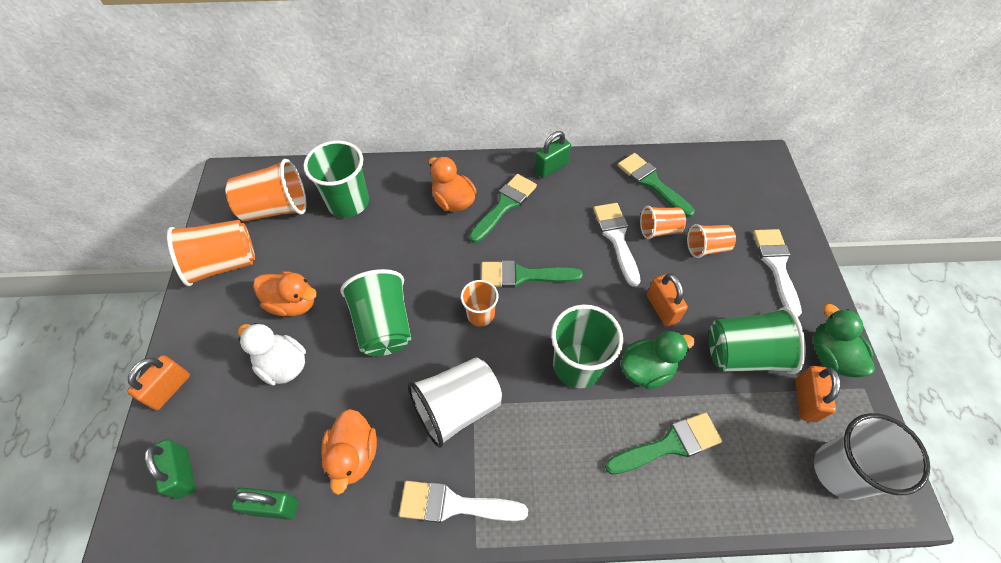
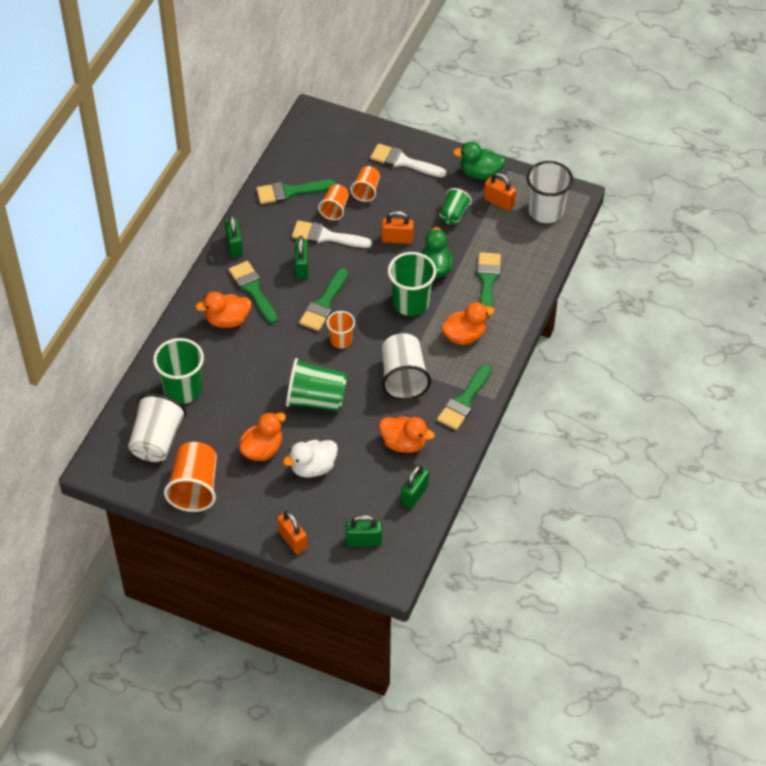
camera: 65 degrees left, 5 degrees down
(276, 208) = (157, 440): orange cup -> white cup
(454, 505) = (464, 401): white brush -> green brush
(560, 234) = (302, 267): none -> green padlock
(562, 455) = (464, 336): none -> orange duck
(743, 354) = (454, 215): green cup -> green cup, size x0.58

